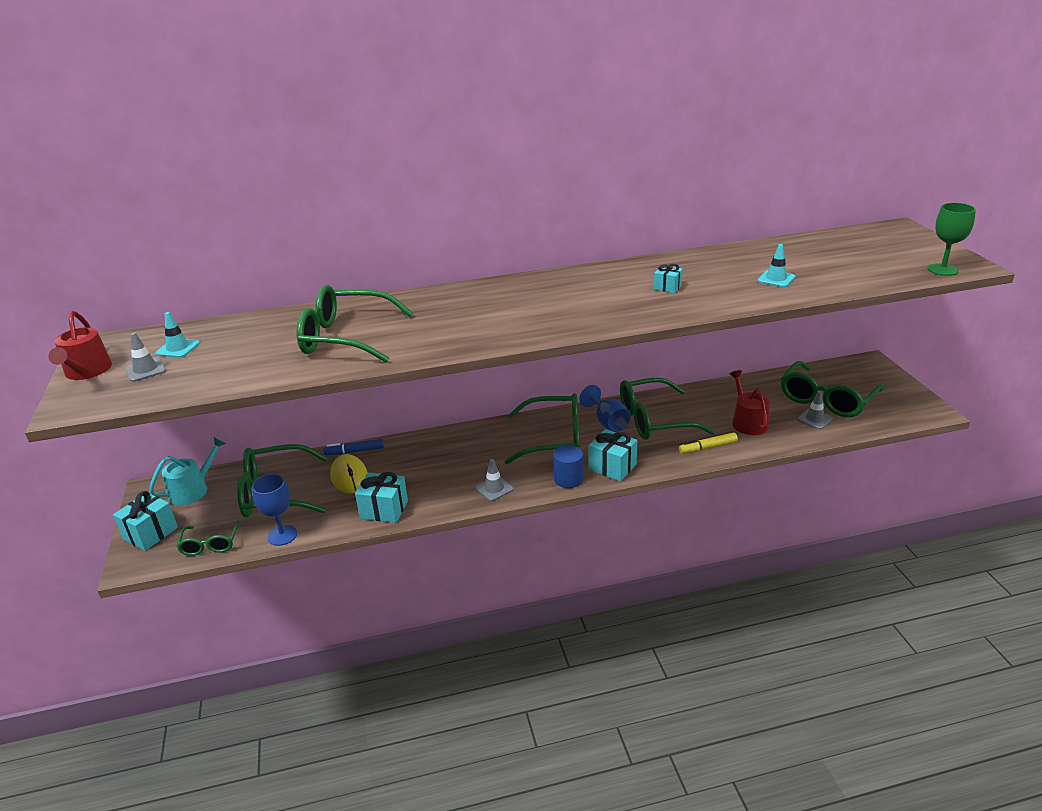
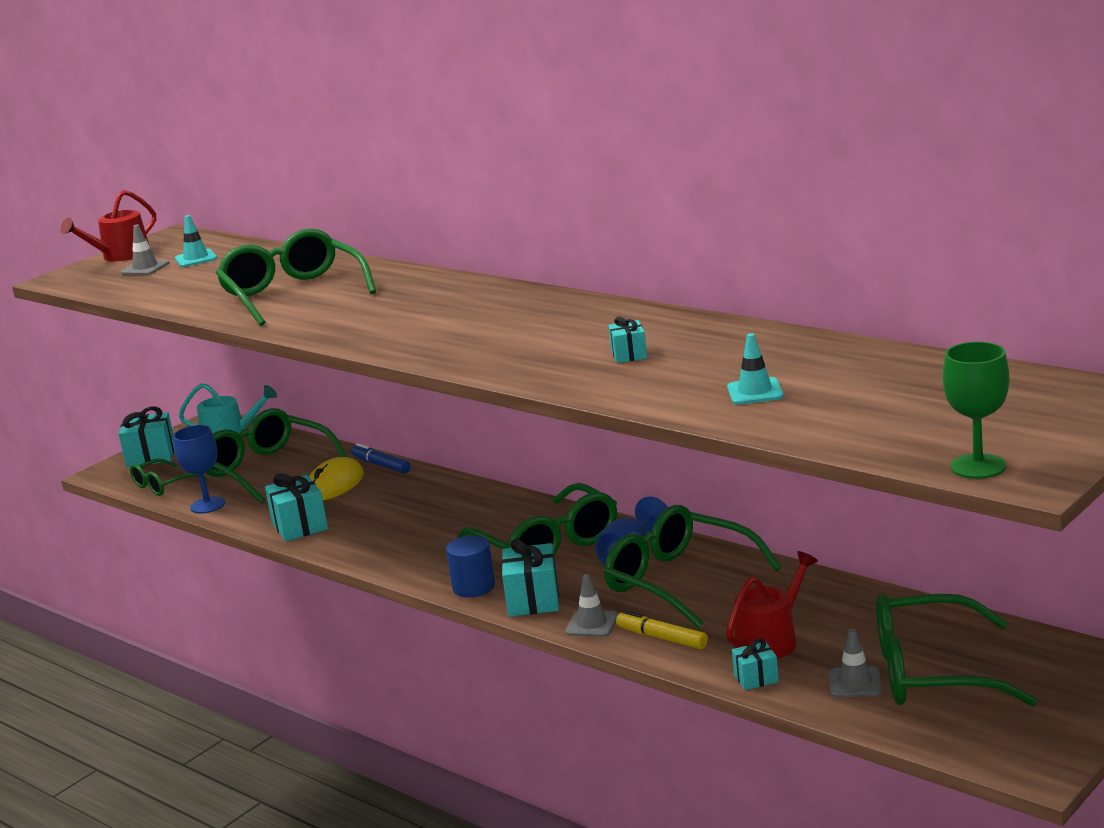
camera: 55 degrees right, 10 degrees down
(494, 488) = (403, 558): grey traffic cone -> grey traffic cone (592, 624)
(781, 440) = (756, 678): none -> turquoise gift

